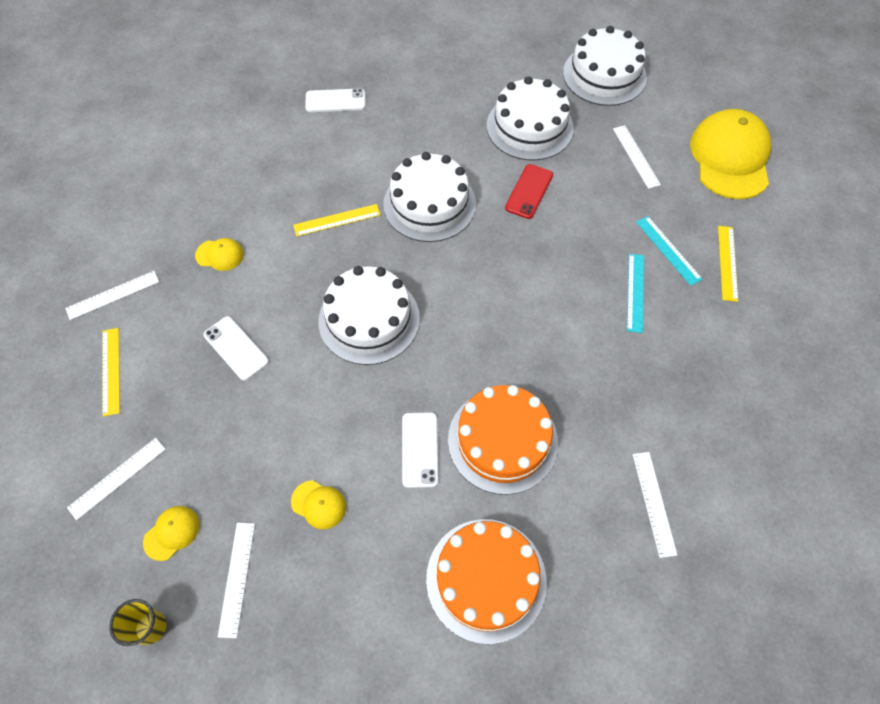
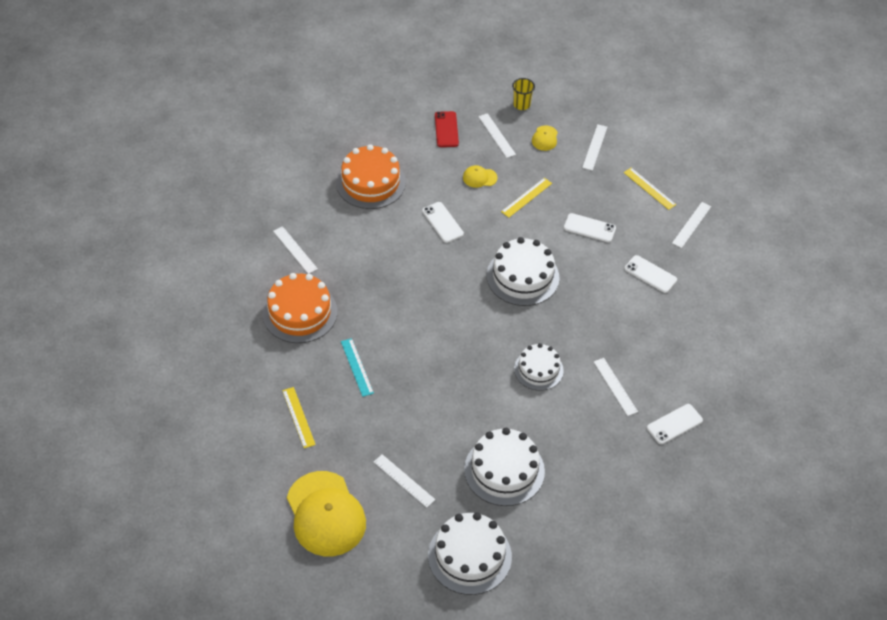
camera: 150 degrees right, 10 degrees down
(220, 255) = (650, 274): yellow cap -> white phone
(337, 220) = (594, 330): yellow ruler -> yellow ruler (526, 197)
(363, 155) = (615, 386): none -> white ruler
(429, 204) = (538, 370): white cake -> white cake, size x0.65
(502, 440) = (397, 245): orange cake -> orange cake (299, 312)
(529, 191) = (472, 411): red phone -> red phone (446, 129)
(668, 250) = (346, 409): turquoise ruler -> none

